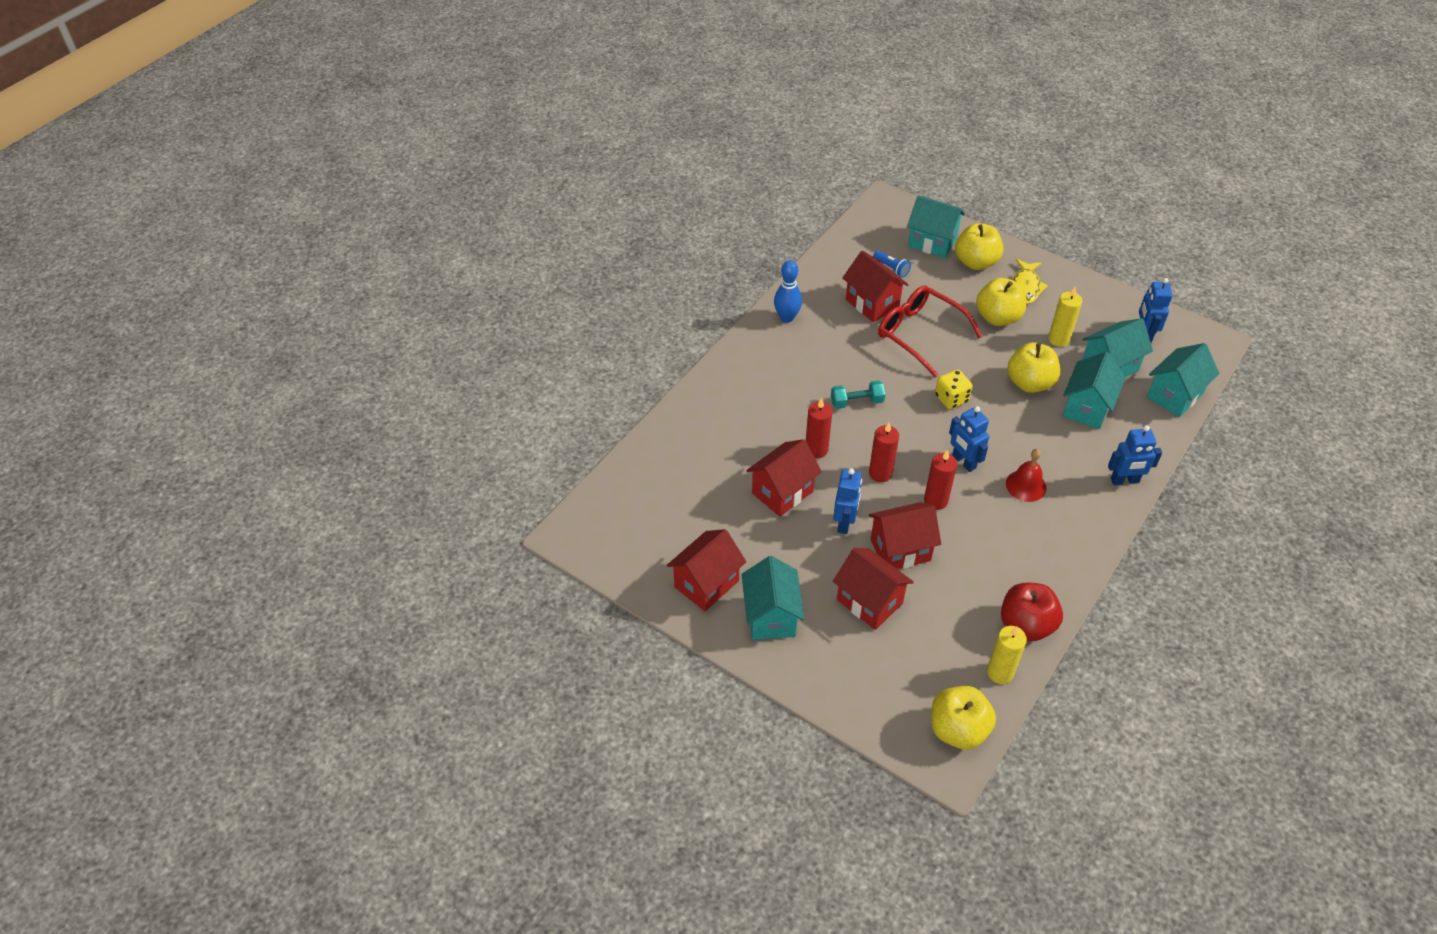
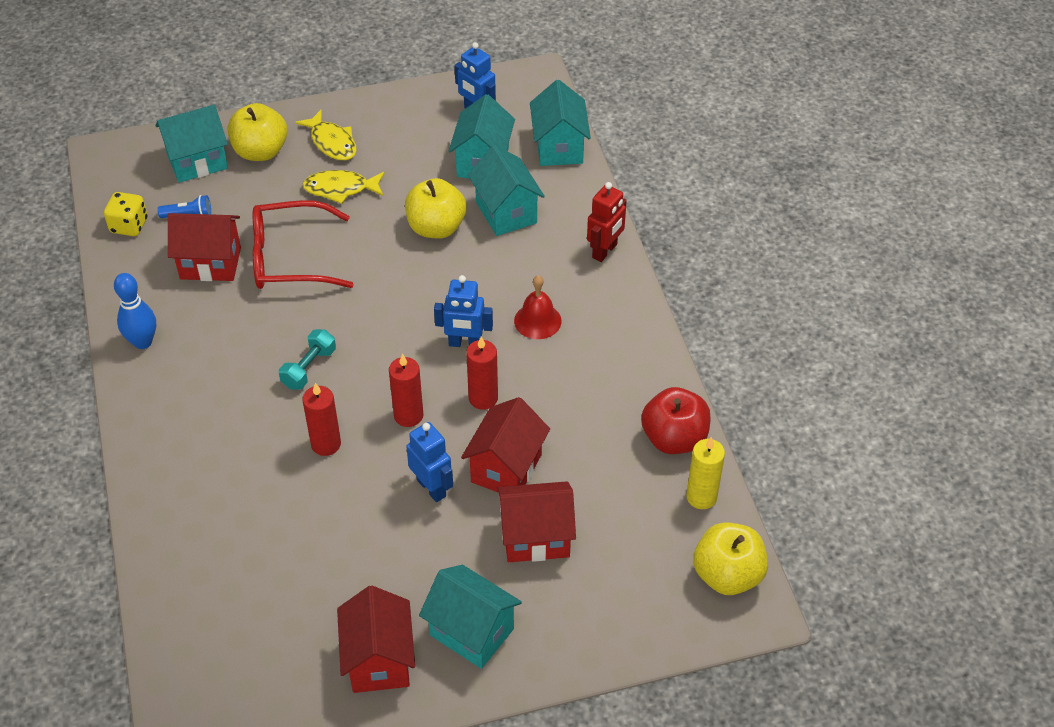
camera: 50 degrees left, 0 degrees up
(782, 492) = (343, 511): red house -> none
(951, 399) = (388, 296): yellow dice -> yellow dice (129, 226)
(998, 317) = (340, 189): yellow apple -> yellow fish
(1058, 339) = (414, 169): yellow candle -> none
(1124, 481) = (605, 251): blue robot -> red robot

